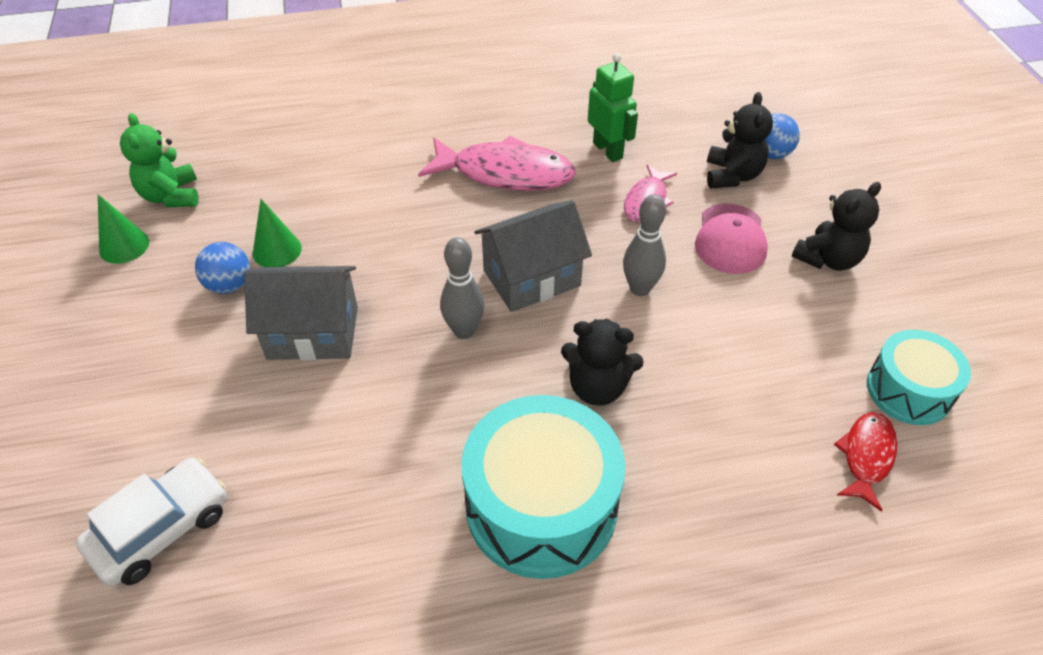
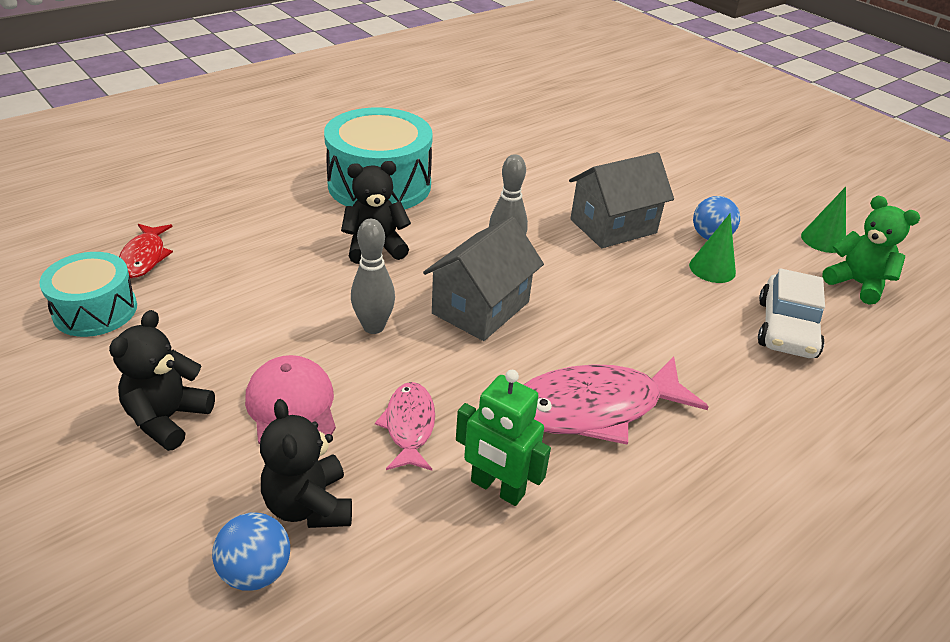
camera: 150 degrees right, 10 degrees down
(161, 529) = (582, 135): white car -> white car (786, 328)

